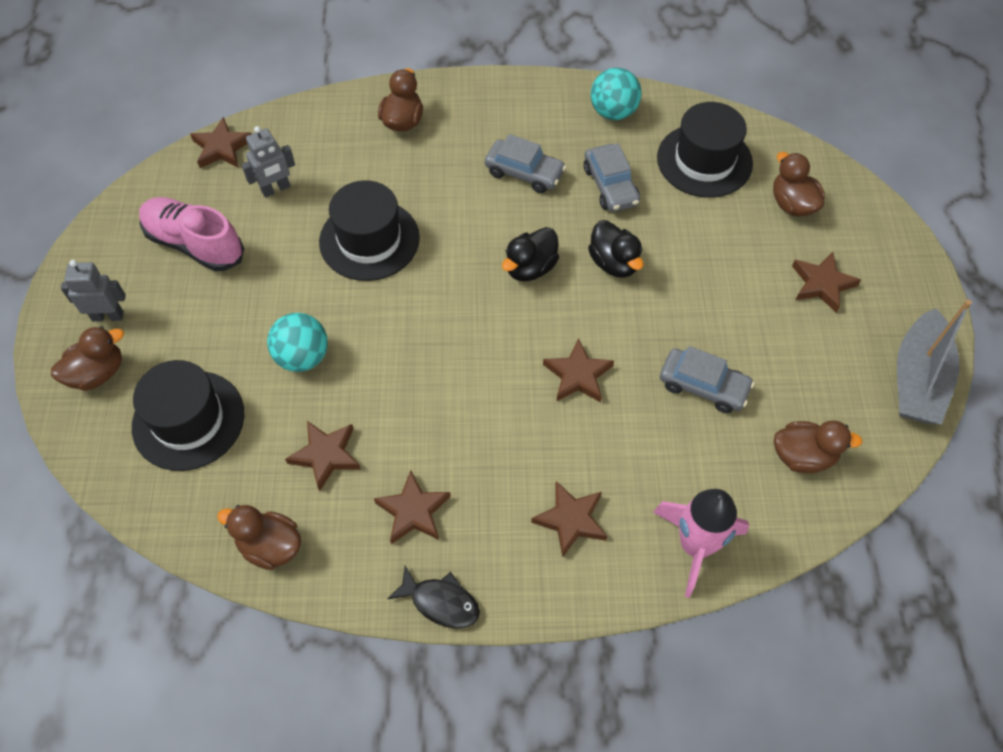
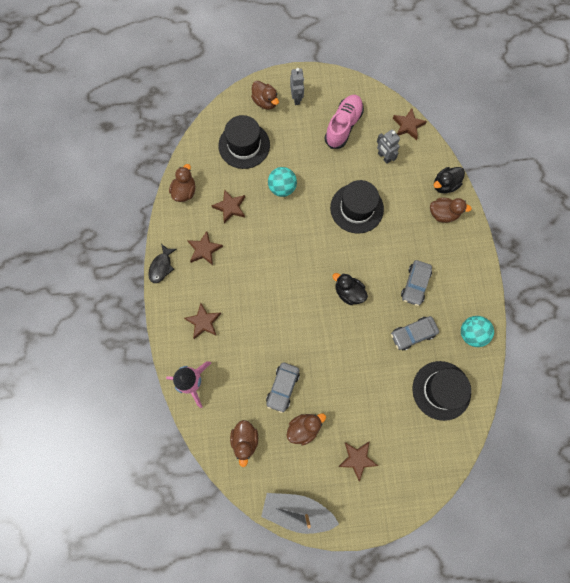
camera: 85 degrees right, 15 degrees up
(578, 375) = (283, 321): brown star -> none
(614, 263) = (357, 338): black duck -> black duck (444, 185)
(792, 204) = (415, 444): brown duck -> brown duck (304, 428)

